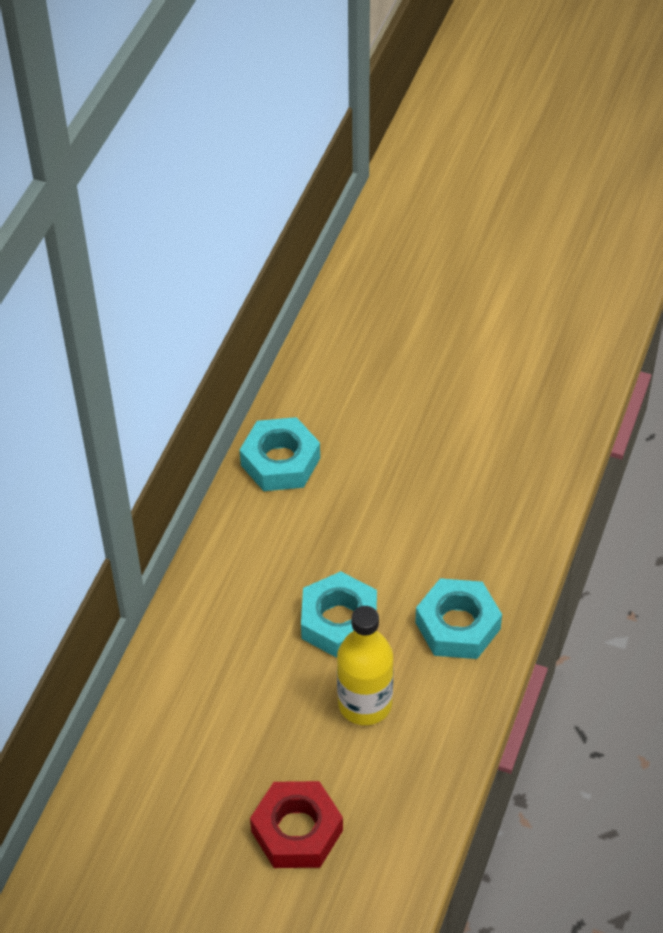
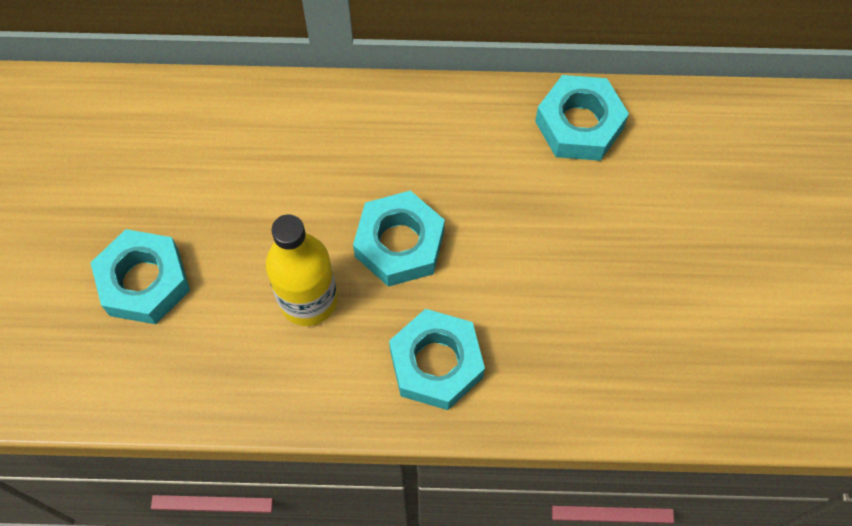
camera: 70 degrees right, 15 degrees up
(297, 831) = (144, 282): red nut -> turquoise nut

